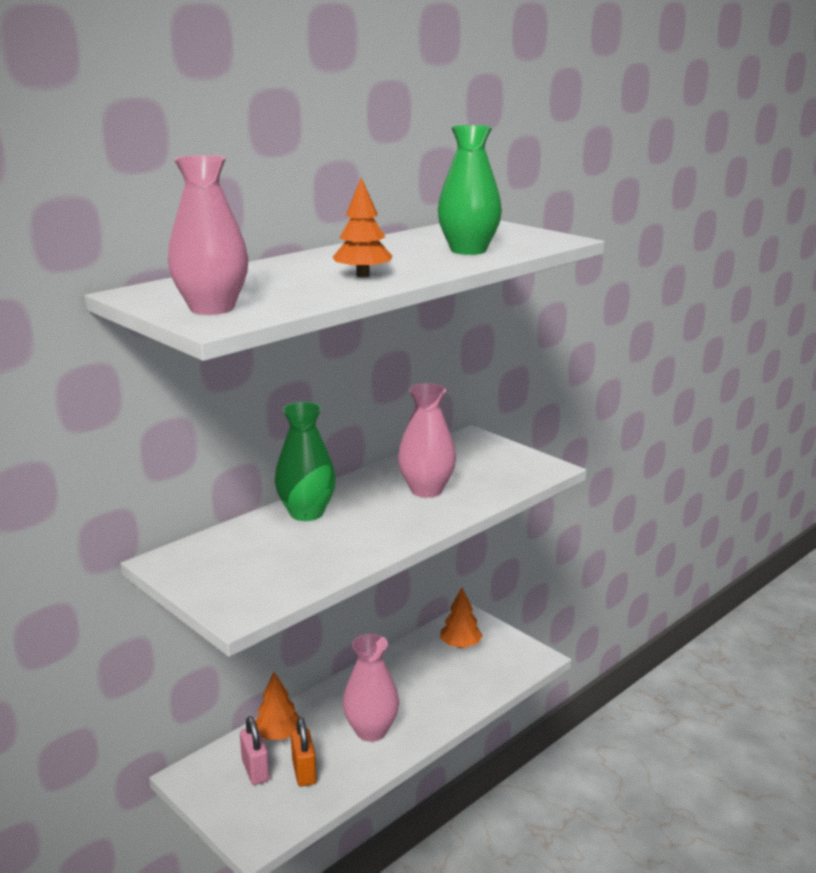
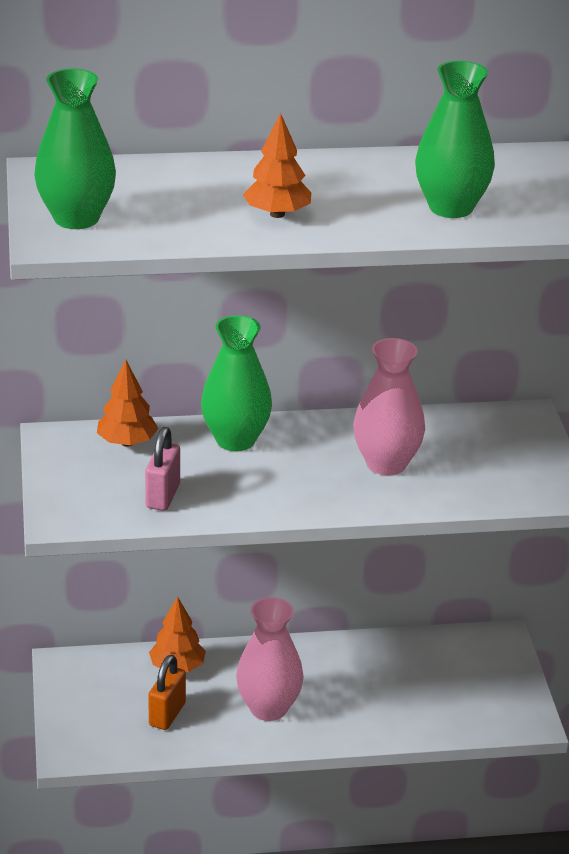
camera: 35 degrees right, 10 degrees up
(212, 308) = (76, 218): pink vase -> green vase
(255, 771) = (126, 690): pink padlock -> pink padlock (163, 496)
(460, 645) = (458, 665): orange tree -> orange tree (127, 442)

